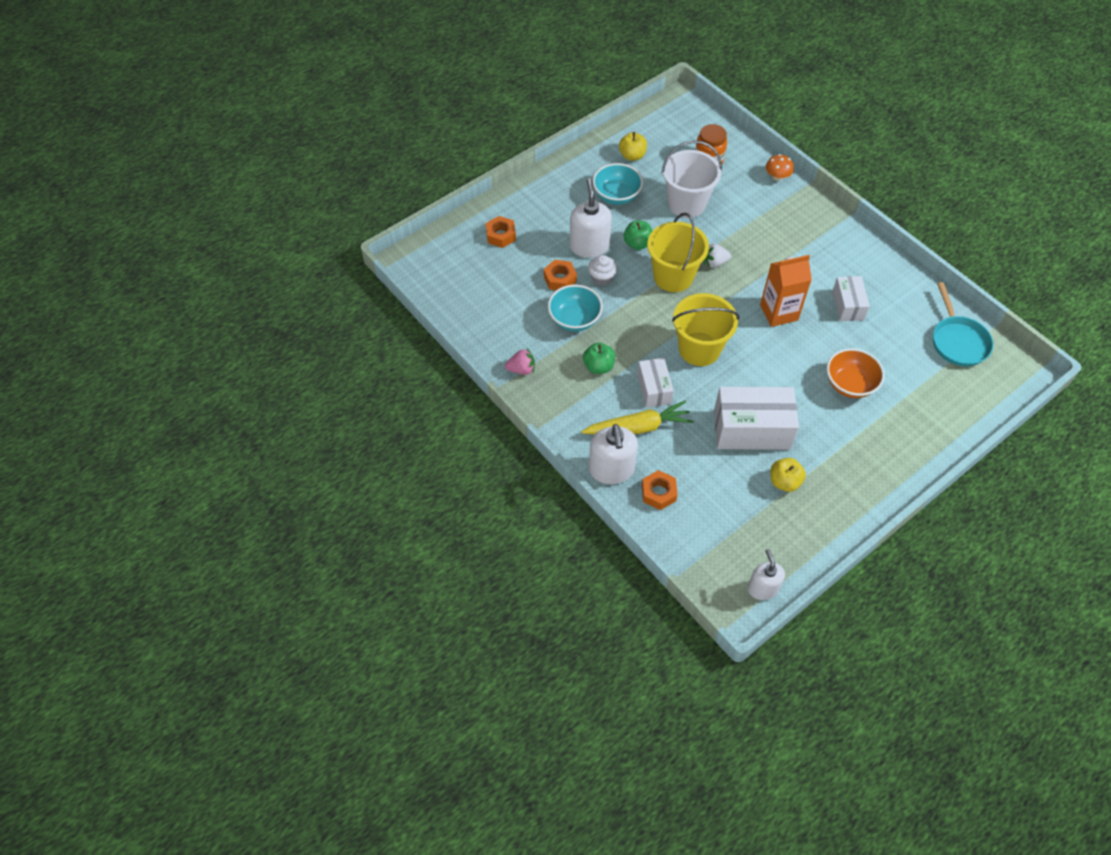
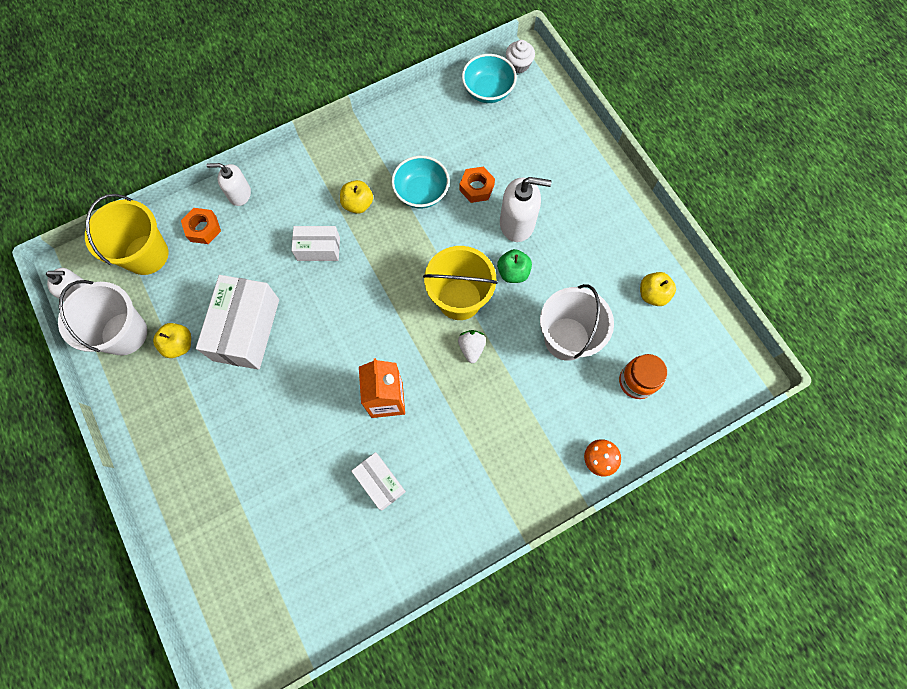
camera: 100 degrees right, 15 degrees up
(501, 235) = (546, 142): orange nut -> none
(521, 369) = (371, 137): pink strawberry -> none
(598, 366) = (358, 204): green apple -> yellow apple
(602, 277) = (471, 227): white cupcake -> white cupcake (518, 65)
(611, 469) = (239, 194): white soap dispenser -> white soap dispenser, size x0.65
(616, 195) = (589, 265): turquoise bowl -> turquoise bowl (488, 91)
(638, 427) = (278, 225): yellow carrot -> none
(699, 349) = (357, 303): yellow bucket -> yellow bucket (146, 255)
(789, 533) = (124, 333): none -> white bucket
(848, 305) = (380, 482): white box -> white box turned 45 degrees clockwise
(850, 384) = (273, 448): orange bowl -> none
(958, 341) = (299, 600): turquoise pan -> none

